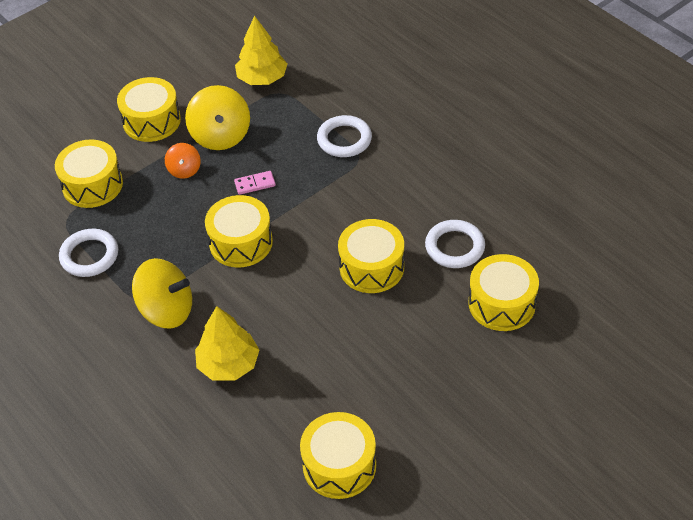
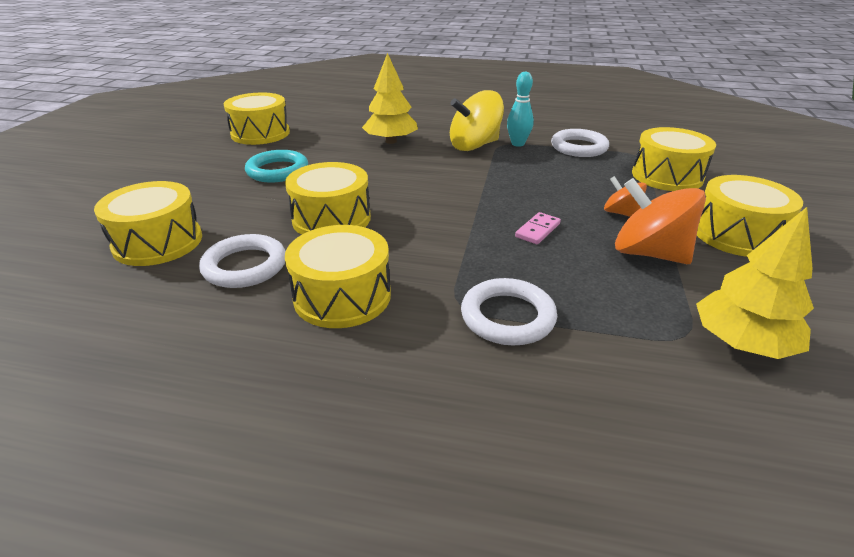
camera: 140 degrees right, 15 degrees down
(128, 291) = (517, 144): none -> turquoise bowling pin
(220, 136) = (649, 253): yellow spinning top -> orange spinning top
(241, 242) = (480, 191): yellow drum -> yellow drum (342, 296)
(368, 364) = (277, 171): none -> turquoise ring

